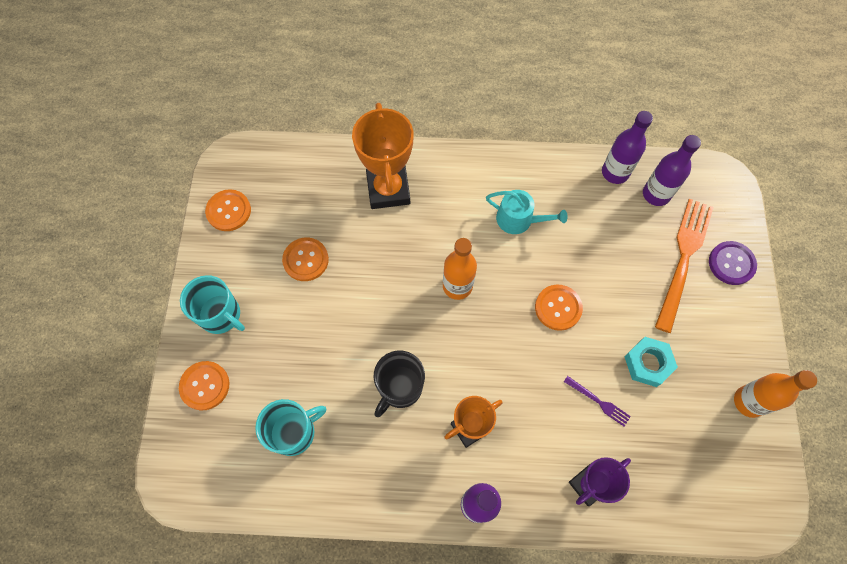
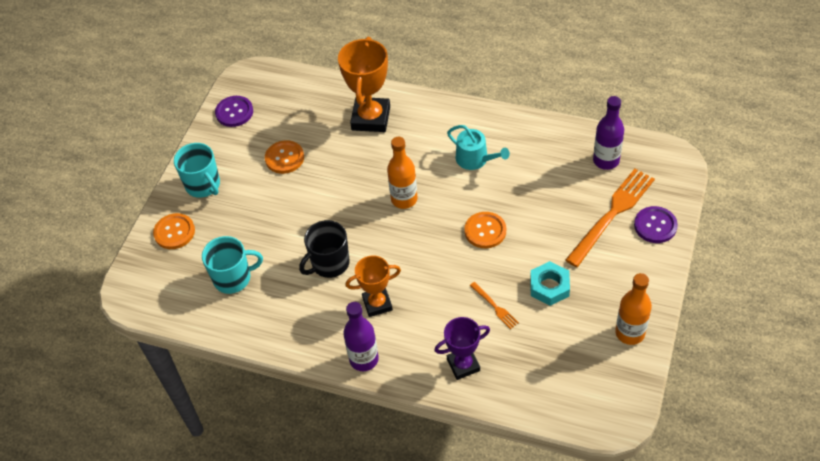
camera: 20 degrees right, 15 degrees down
(228, 211) = (234, 112): orange button -> purple button
(598, 402) = (495, 307): purple fork -> orange fork
(615, 172) = (574, 138): purple bottle -> none

